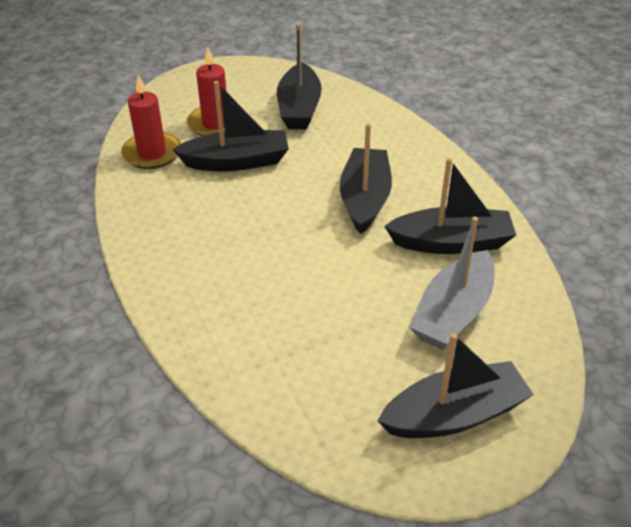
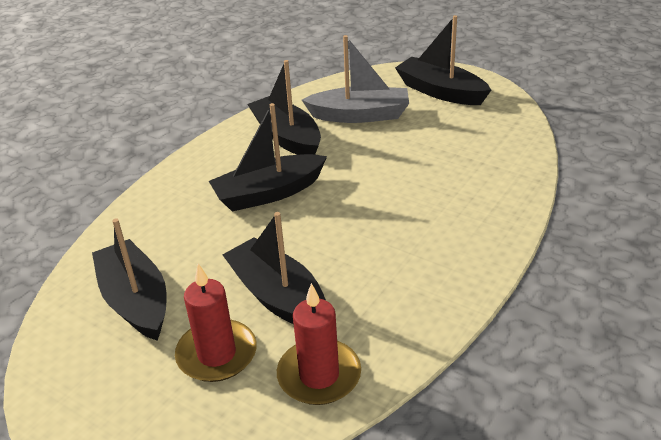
camera: 120 degrees left, 5 degrees down
(299, 108) = (136, 301): black boat -> black boat turned 90 degrees counterclockwise

